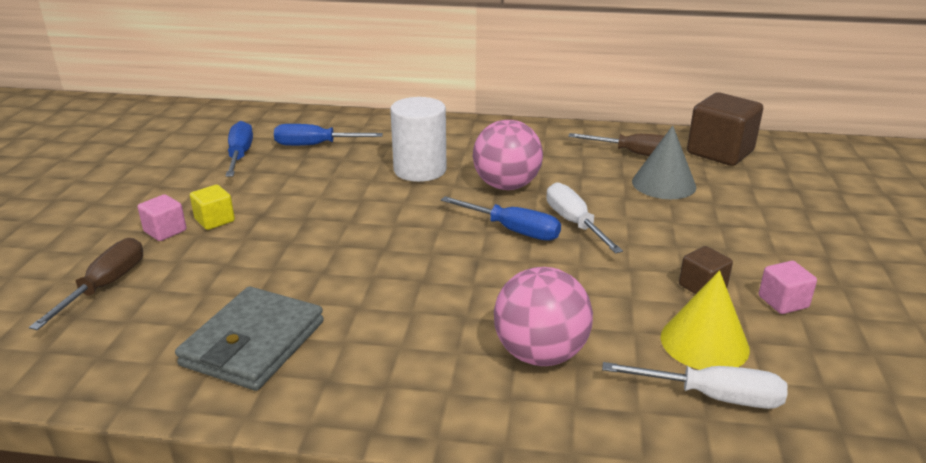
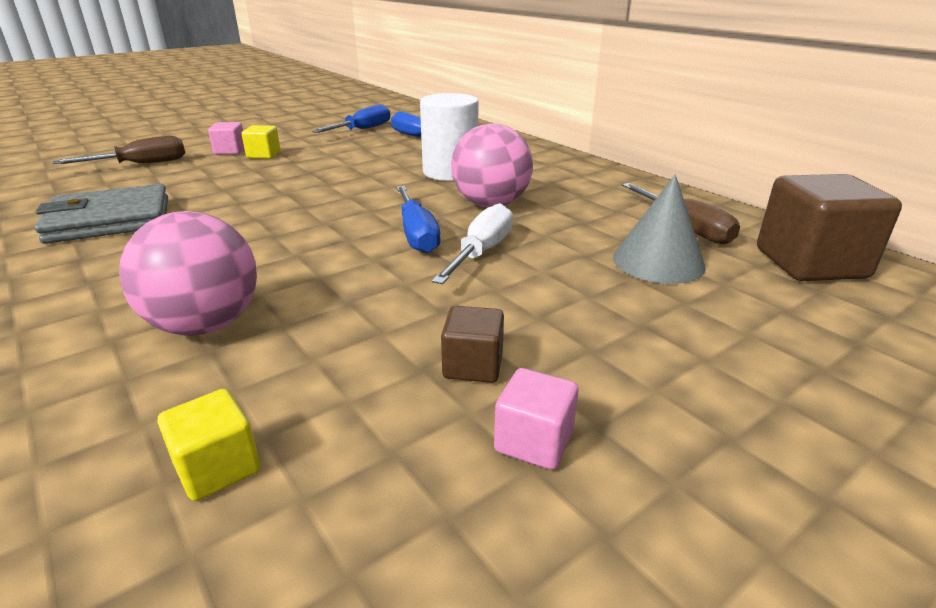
camera: 45 degrees right, 0 degrees up
(704, 342) = (343, 414): yellow cone -> none
(712, 396) = (218, 468): white screwdriver -> yellow cube

